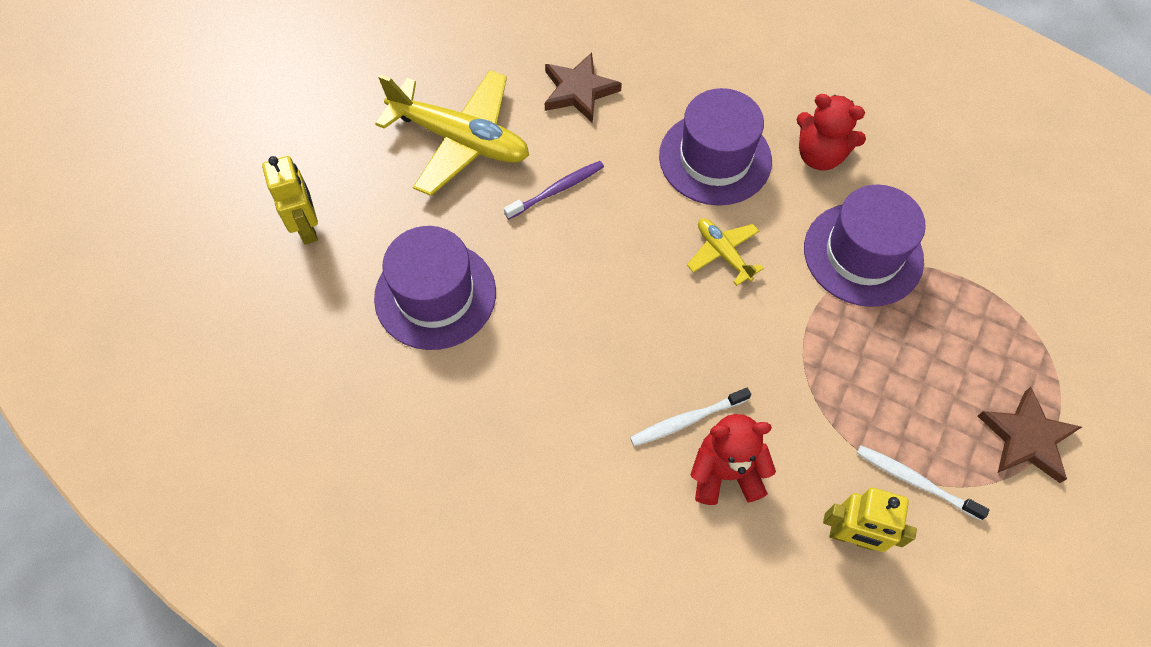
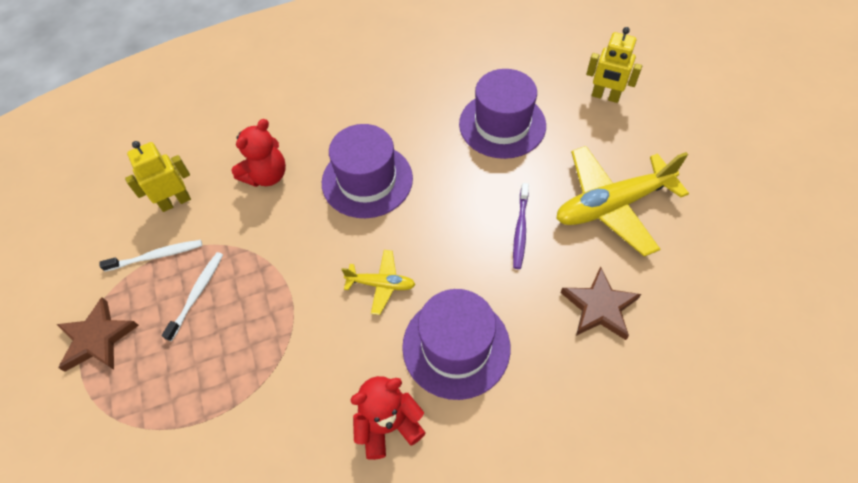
camera: 135 degrees right, 5 degrees down
(686, 420) = (309, 180): white toothbrush -> white toothbrush (197, 294)
(863, 254) = (290, 370): purple hat -> purple hat (367, 180)

